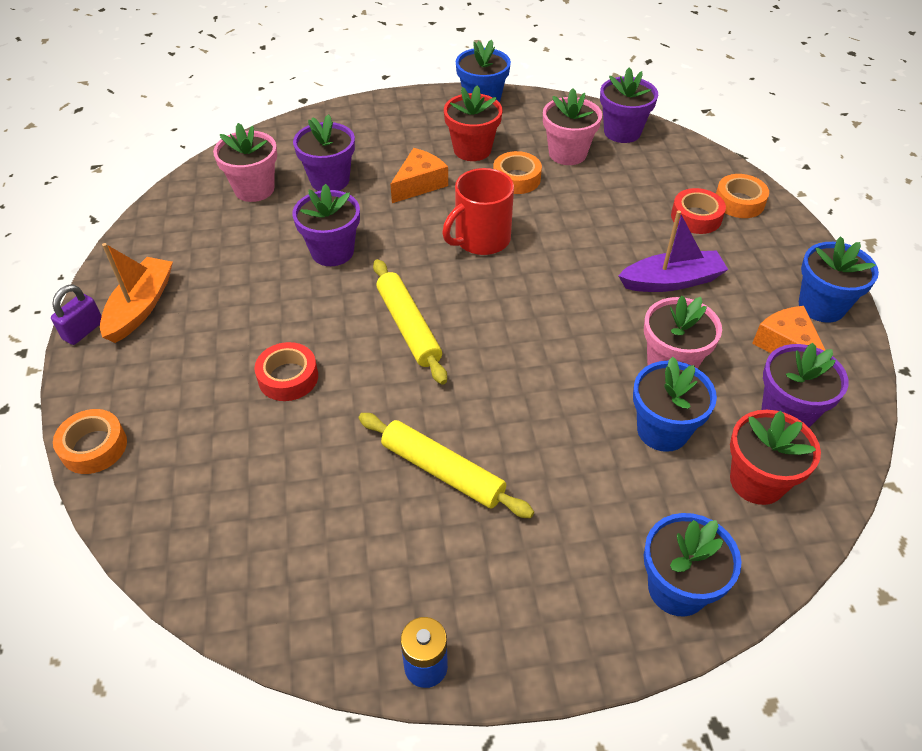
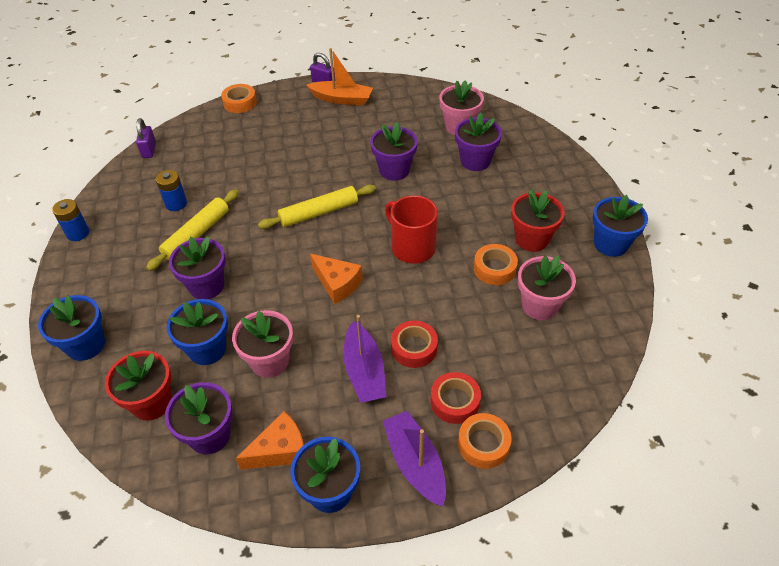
camera: 90 degrees right, 0 degrees up
(199, 584) = (149, 150): none -> purple padlock
(288, 377) = (279, 163): red tape -> red tape (414, 348)
(365, 512) = (176, 204): none -> blue battery
(419, 184) = (478, 209): orange cheese -> orange cheese (337, 284)
(622, 132) = (587, 351): purple flower pot -> purple flower pot (206, 286)
(772, 246) = (415, 463): none -> purple boat

